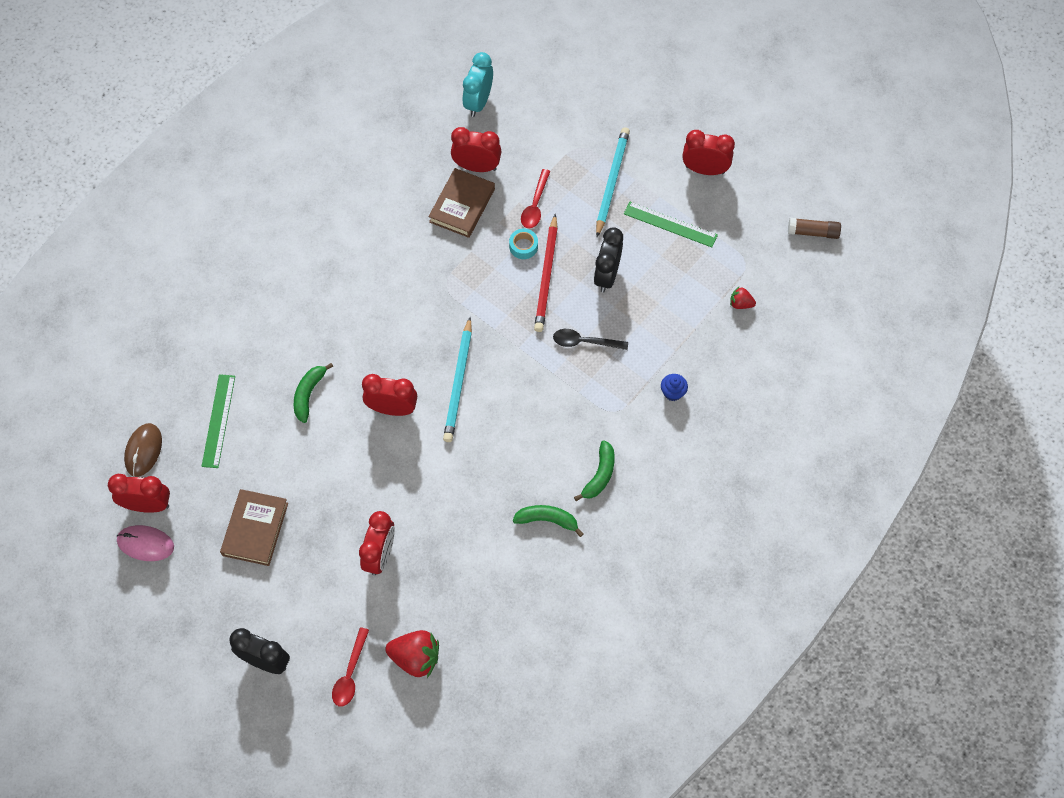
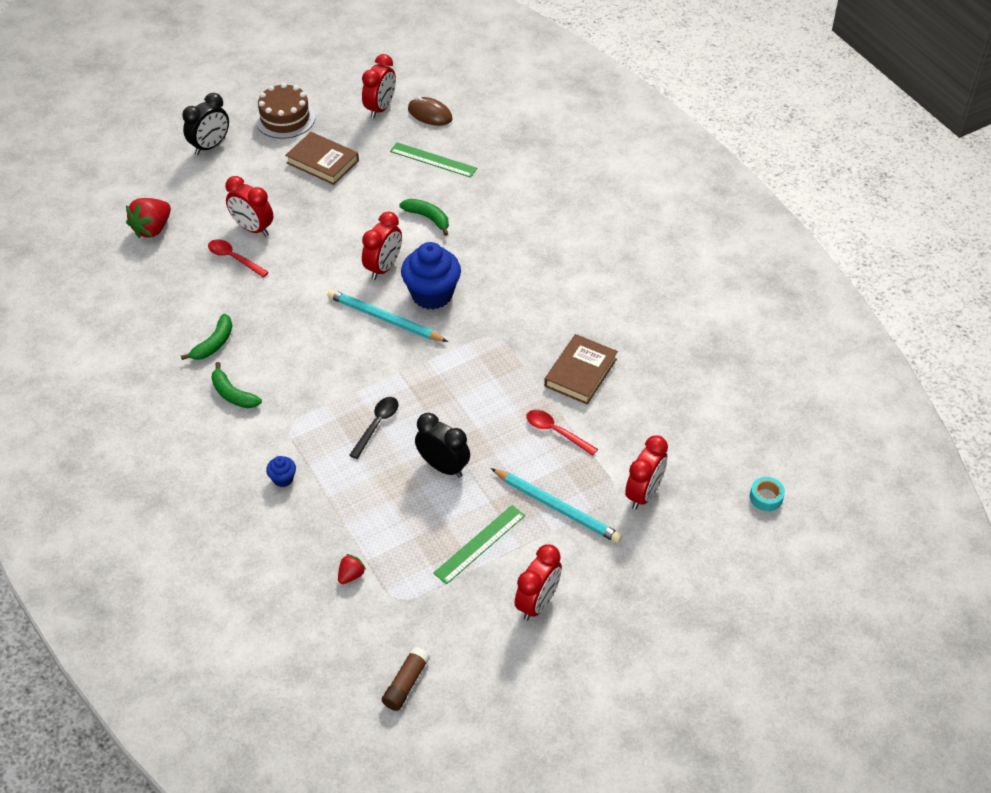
camera: 110 degrees right, 15 degrees down
(145, 544) = (348, 102): pink mouse -> none
(194, 600) = (285, 118): none -> brown cake
(350, 673) = (167, 189): red spoon -> red spoon (234, 258)
(412, 353) = (432, 294): none -> blue cupcake
(462, 205) = (580, 372): brown book -> brown book turned 75 degrees clockwise
(477, 167) = (623, 397): red clock -> red clock (643, 493)
(478, 102) = (707, 420): turquoise clock -> none
(523, 246) = (510, 408): turquoise tape -> turquoise tape (766, 497)
(547, 276) = (466, 417): red pencil -> none

